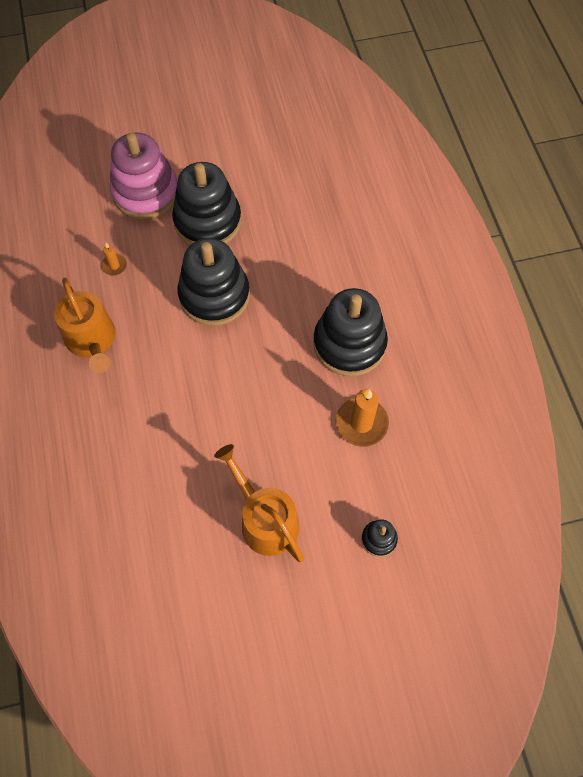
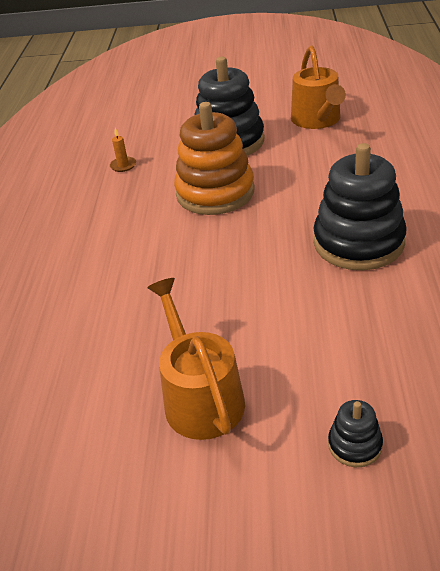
camera: 20 degrees right, 25 degrees down
(92, 340) = (74, 215): orange watering can -> orange watering can (317, 120)
(145, 192) = (176, 121): pink stacking toy -> none
(214, 295) = (215, 193): black stacking toy -> orange stacking toy
(361, 423) = (357, 315): orange candle -> none

